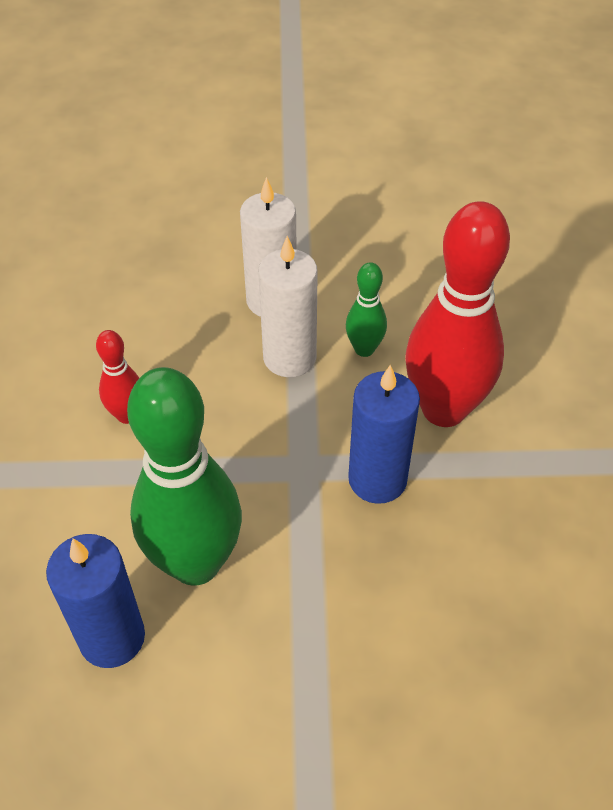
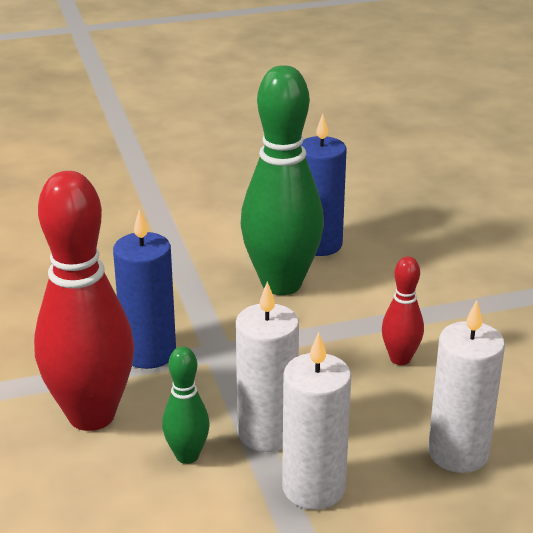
camera: 165 degrees right, 20 degrees down
(142, 307) = (458, 453): none -> white candle

